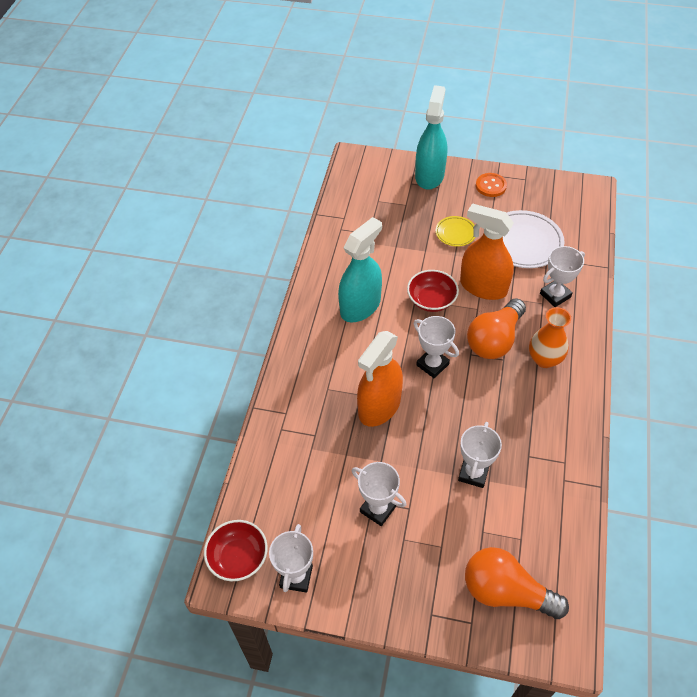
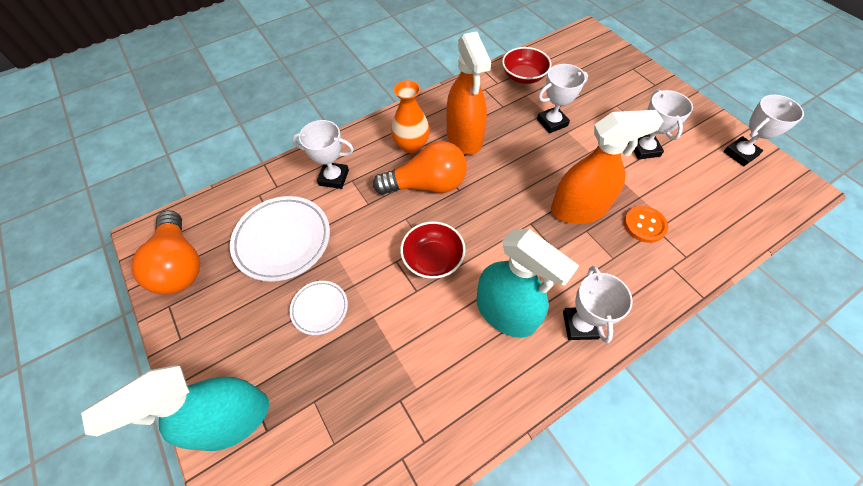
camera: 135 degrees left, 5 degrees up
(238, 557) = (784, 192): red bowl -> red bowl (523, 76)
(360, 306) = (505, 312): turquoise spray bottle -> turquoise spray bottle turned 135 degrees counterclockwise
(432, 365) = (499, 206): white trophy -> white trophy (580, 325)
(455, 233) = (320, 308): yellow plate -> white plate
(483, 287) = (374, 232): orange spray bottle -> orange spray bottle (464, 137)
(491, 186) = (206, 332): orange button -> orange button (644, 225)
(506, 592) = (597, 66): orange light bulb -> orange light bulb (180, 264)

